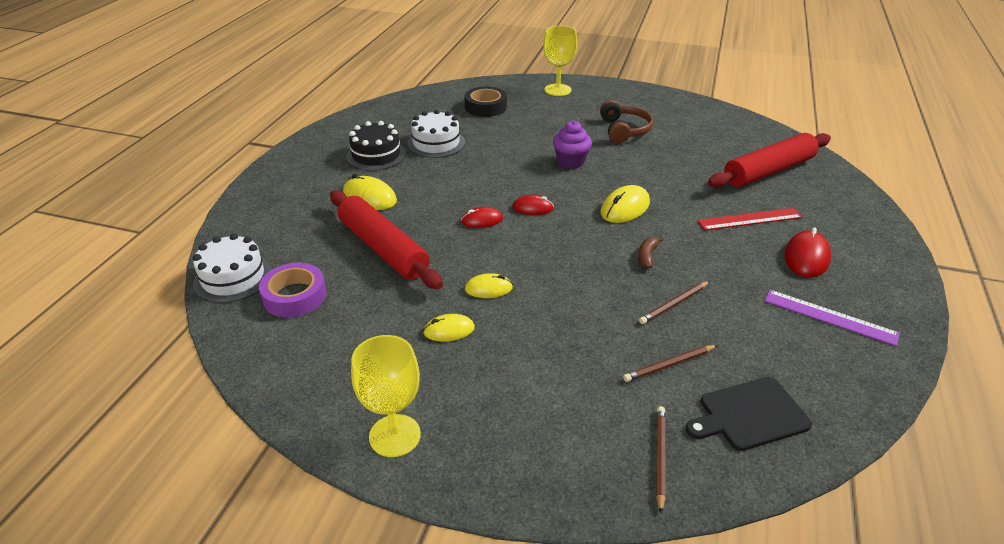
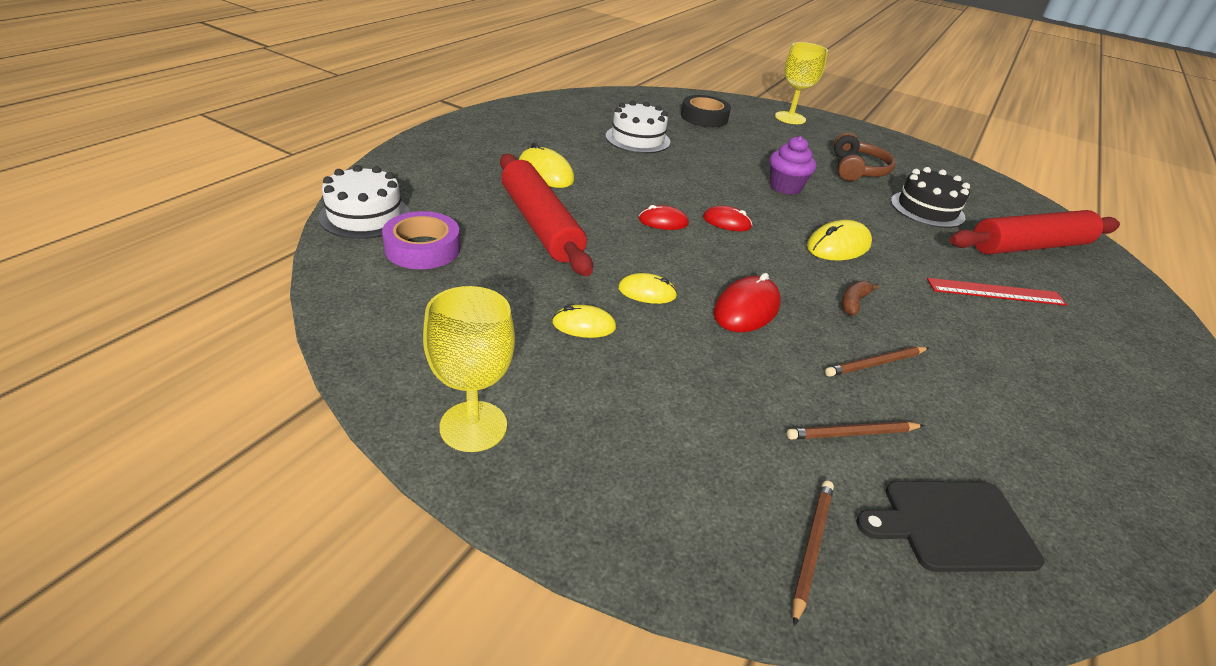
camera: 10 degrees right, 0 degrees up
(376, 155) = (568, 136): black cake -> black cake (927, 209)
(806, 257) = (1065, 351): red mouse -> red mouse (746, 309)
(830, 317) = (1089, 429): purple ruler -> none

